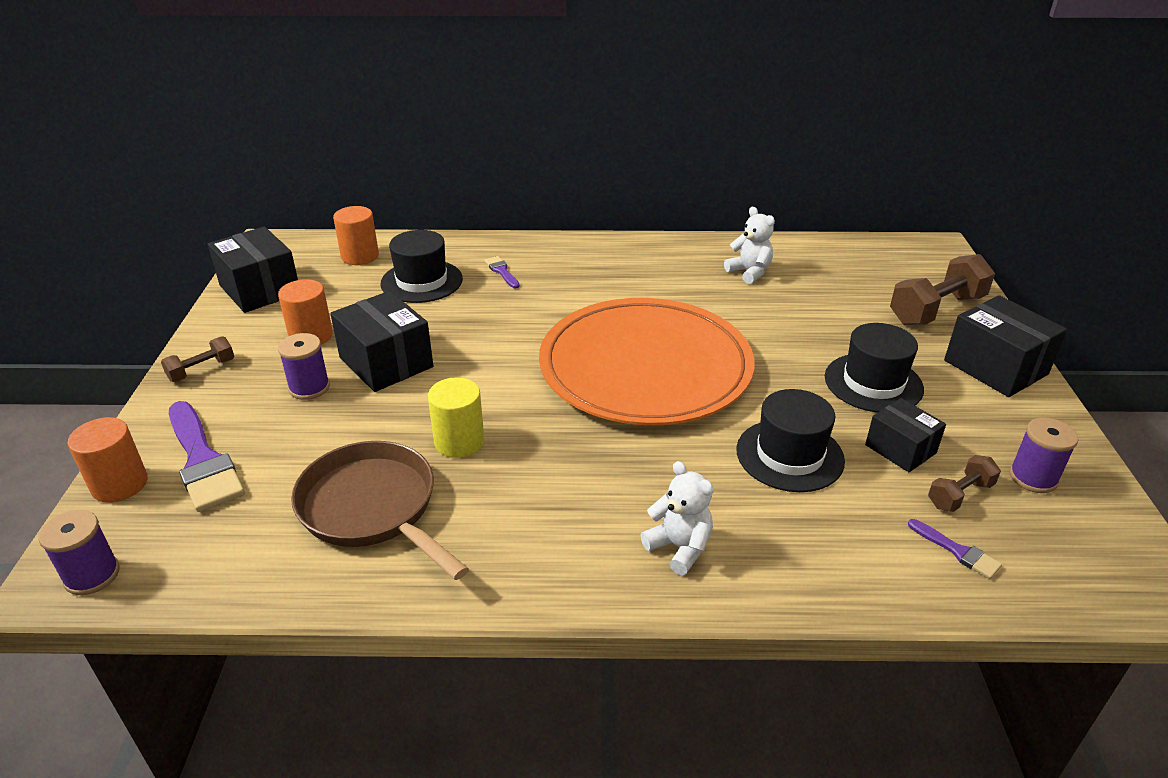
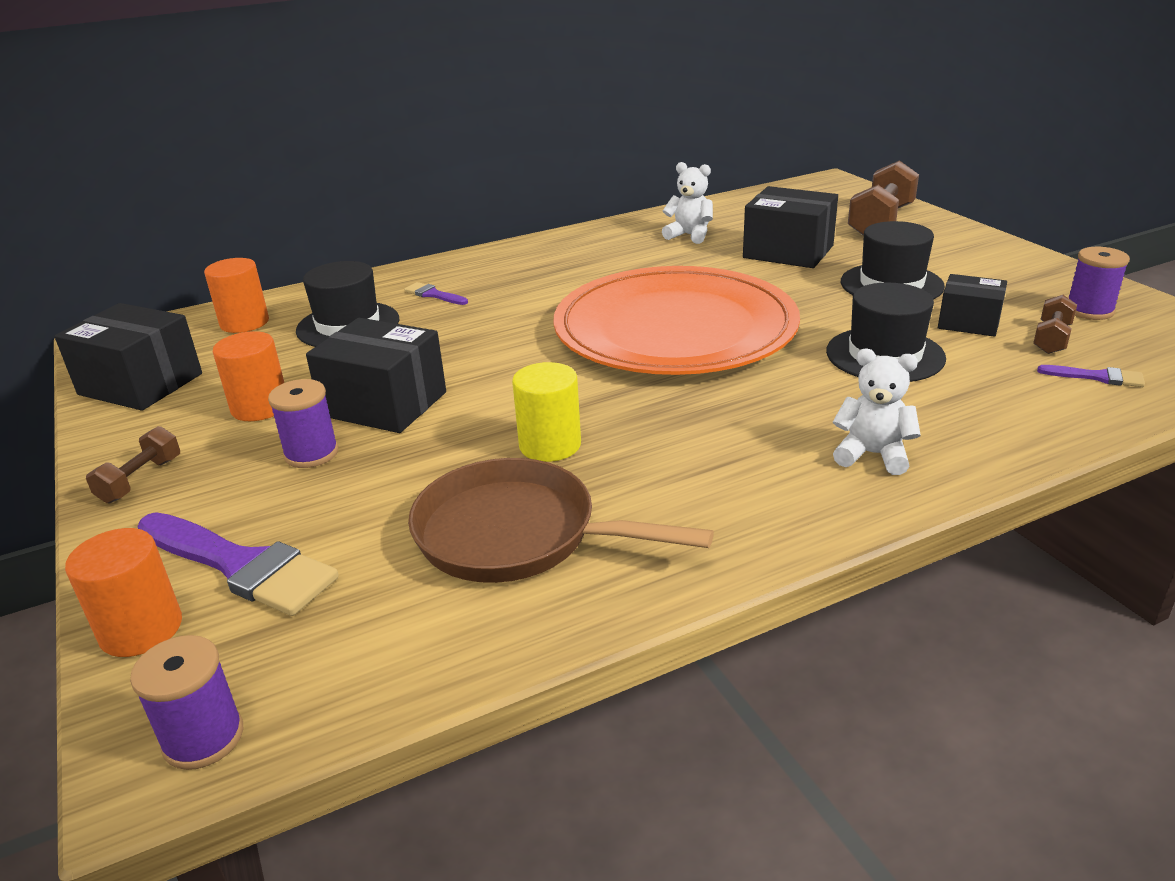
camera: 25 degrees left, 5 degrees down
(995, 367) = (973, 248): black box -> black box (788, 252)

